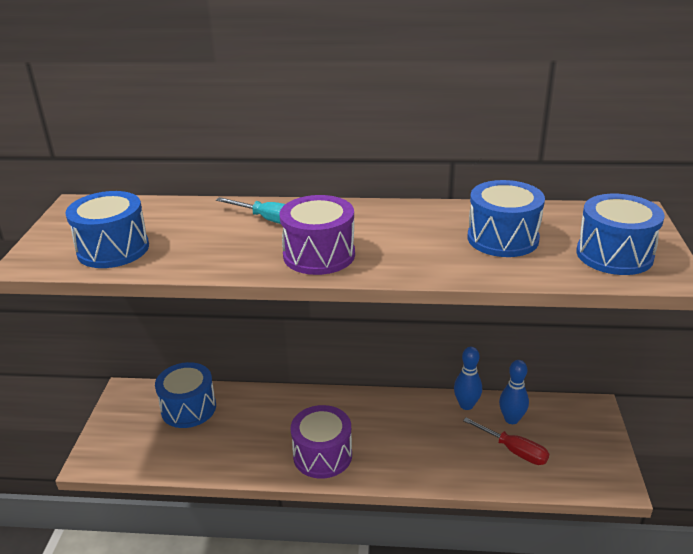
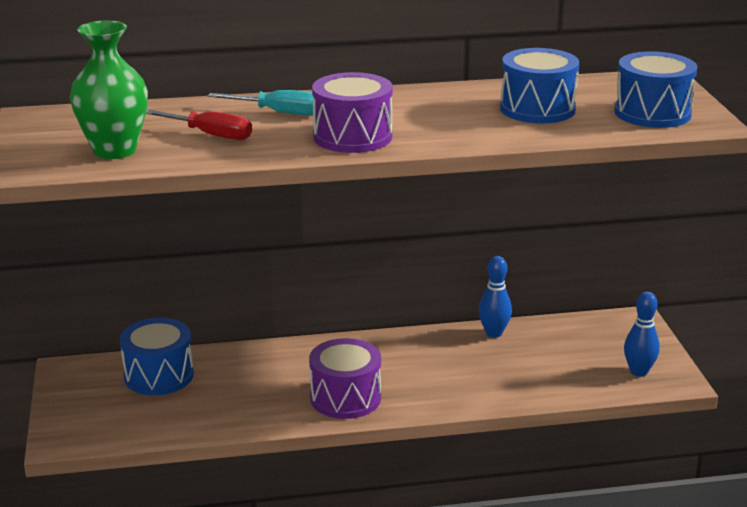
camera: 15 degrees left, 5 degrees down
(113, 249) = (114, 150): blue drum -> green vase
(511, 419) = (548, 340): blue bowling pin -> blue bowling pin (639, 372)
(514, 450) = (560, 366): red screwdriver -> red screwdriver (210, 135)

